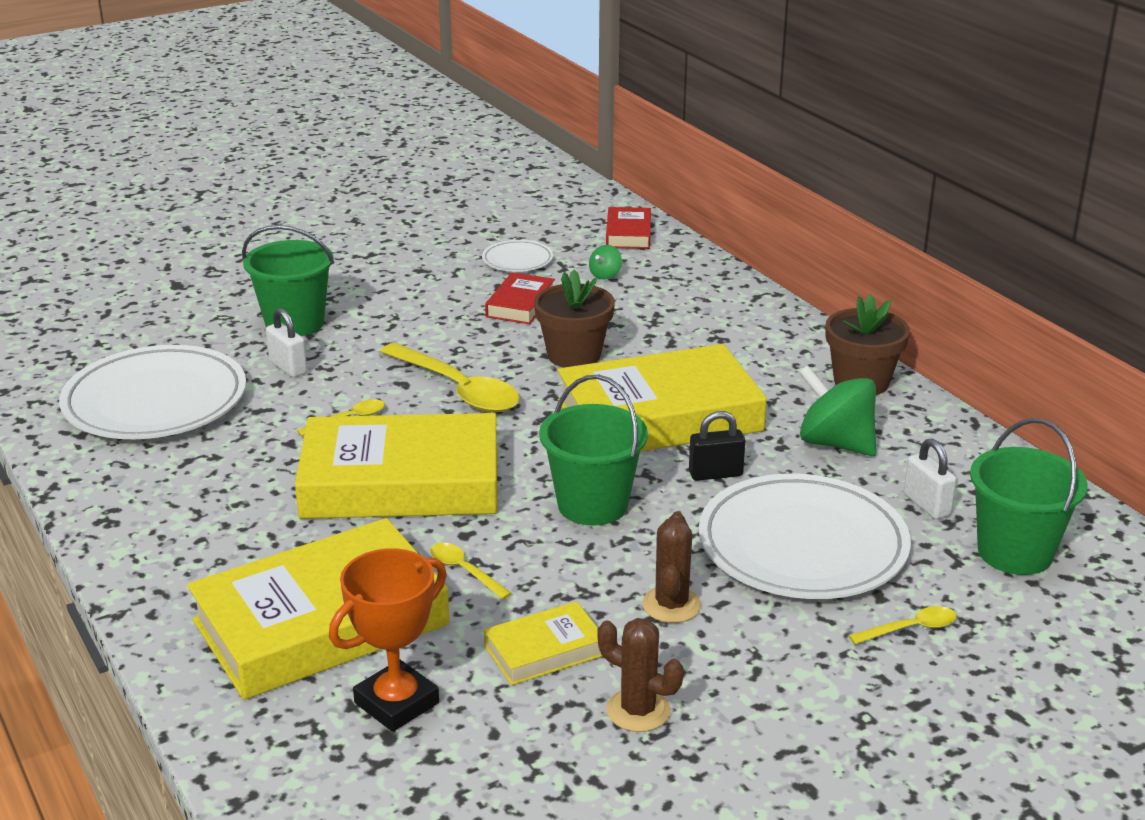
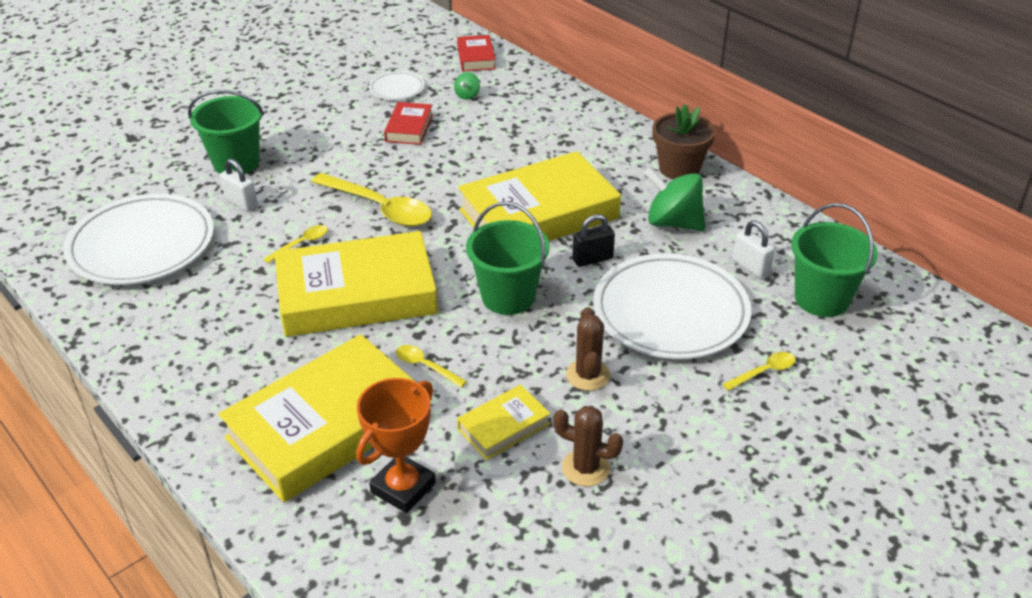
camera: 10 degrees left, 10 degrees up
(574, 355) = (461, 168): brown flower pot -> none

